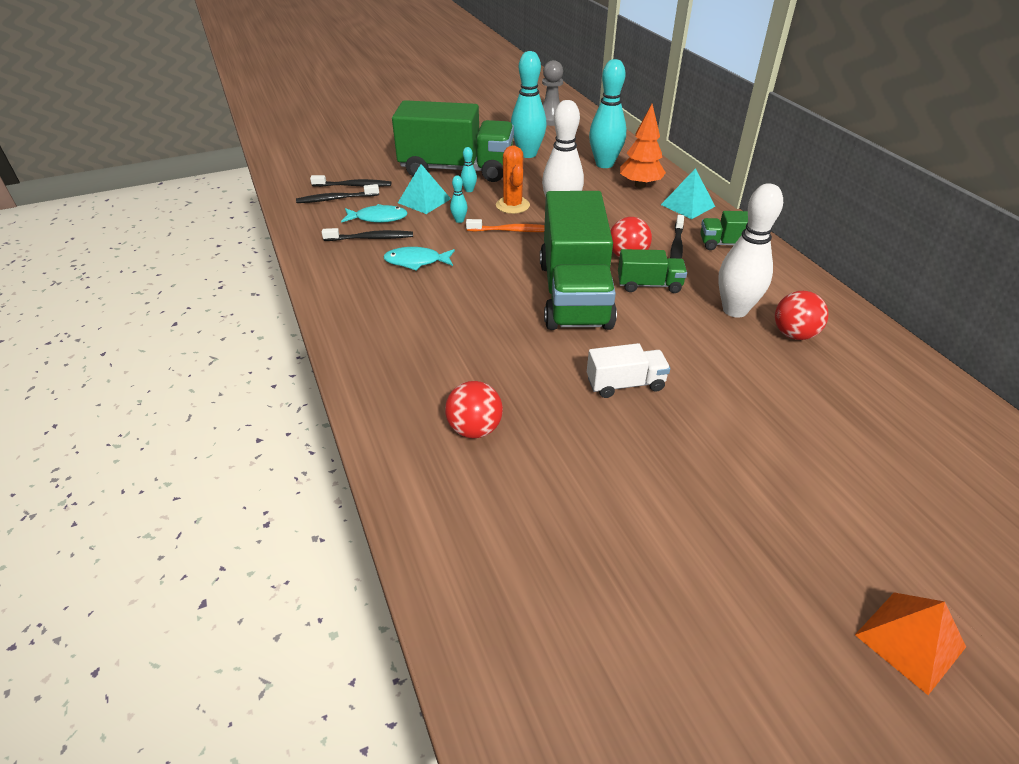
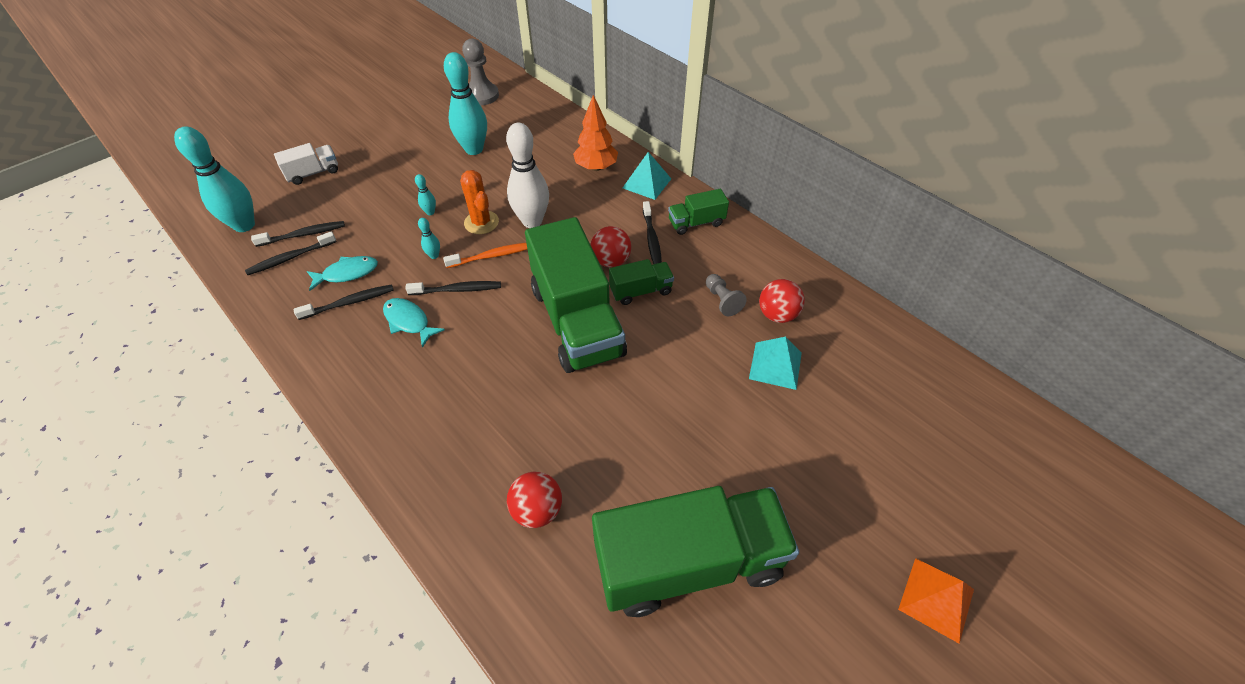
camera: 20 degrees left, 10 degrees up
(416, 261) = (409, 321): turquoise fish -> turquoise fish turned 60 degrees clockwise
(424, 201) = (388, 238): turquoise pyramid -> turquoise pyramid (775, 365)
(456, 169) = (407, 187): green truck -> green truck (688, 562)
(470, 248) = (457, 290): none -> black toothbrush
(604, 164) = (554, 147): turquoise bowling pin -> turquoise bowling pin (244, 225)
(625, 384) = (654, 414): white truck -> white truck (313, 173)
(735, 310) = (722, 300): white bowling pin -> grey pawn

